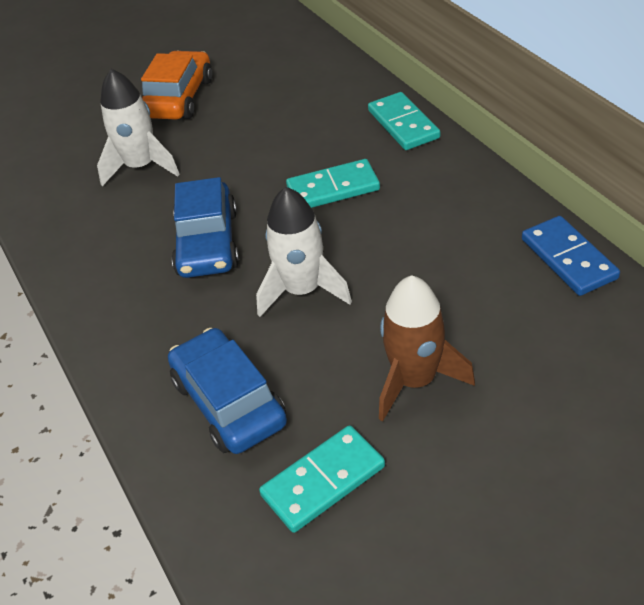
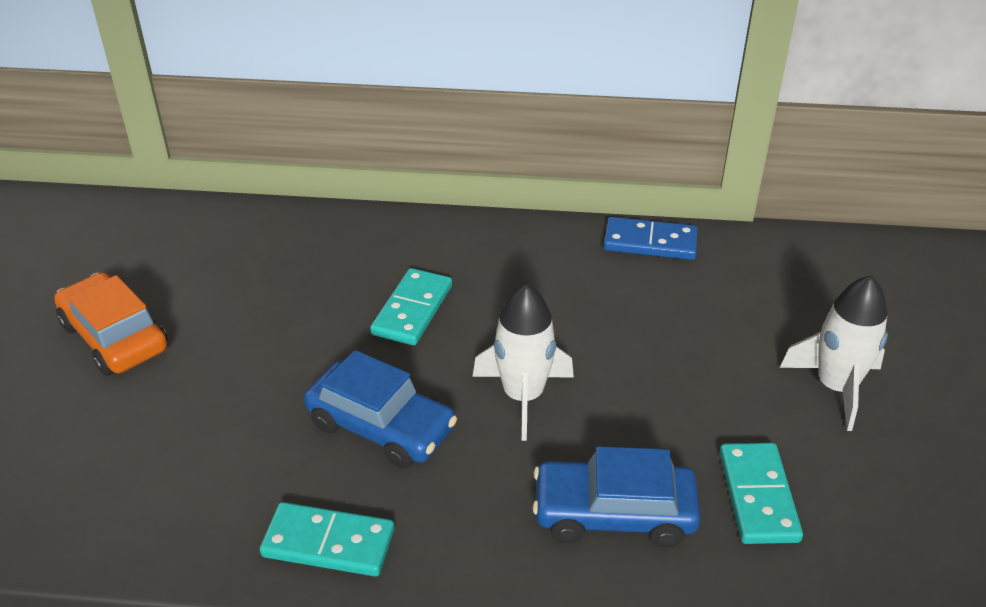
camera: 60 degrees left, 5 degrees down
(141, 166) = (189, 419): white rocket -> white rocket (836, 387)
(403, 124) = (384, 228): turquoise domino -> turquoise domino (328, 543)
(415, 380) = (697, 386): brown rocket -> none

